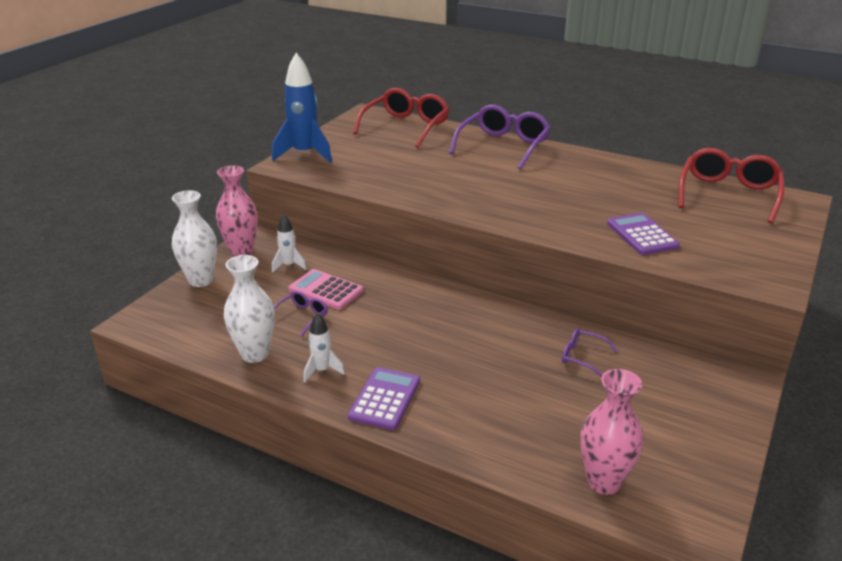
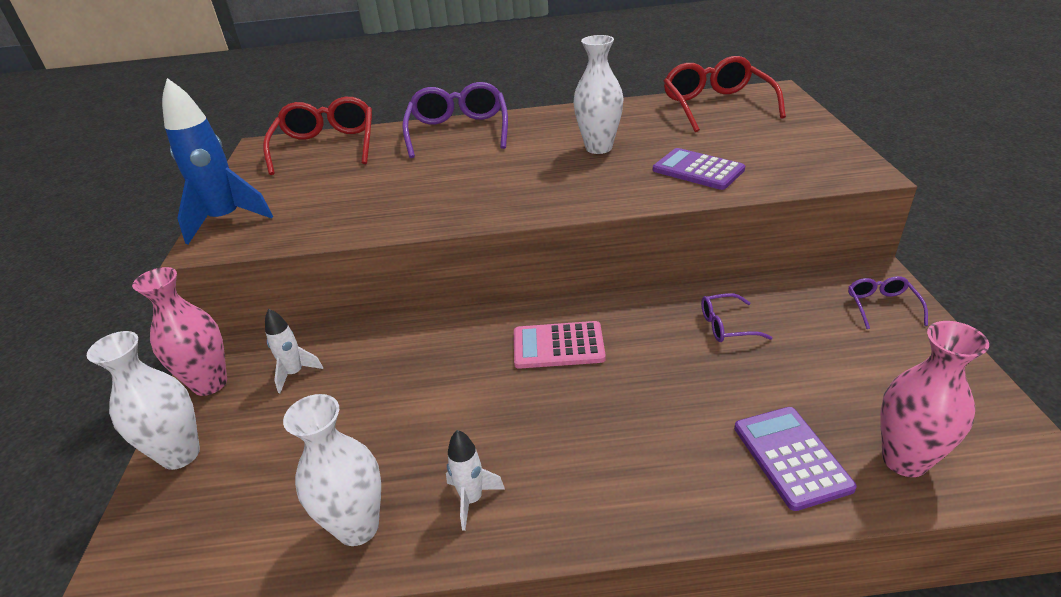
camera: 30 degrees left, 5 degrees up
(302, 317) = (375, 436): purple glasses -> purple glasses (881, 306)
(326, 290) = (374, 383): pink calculator -> pink calculator (558, 346)
(385, 399) = (586, 494): purple calculator -> purple calculator (791, 457)
(589, 193) = (598, 148): none -> white vase

